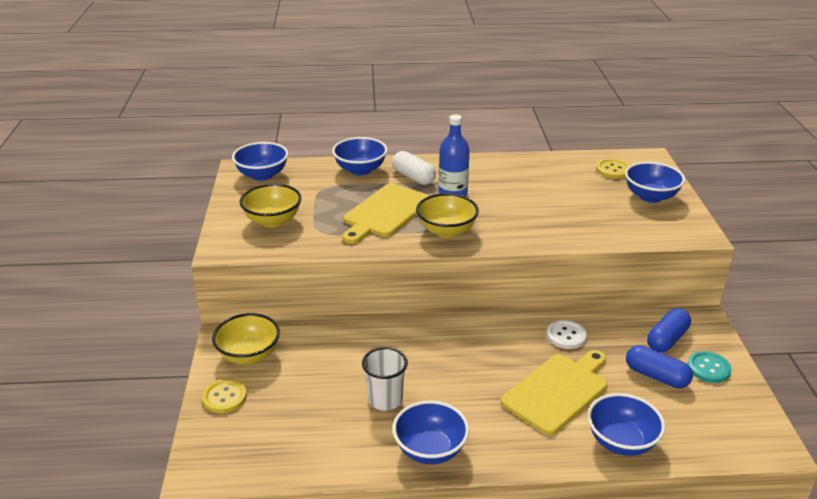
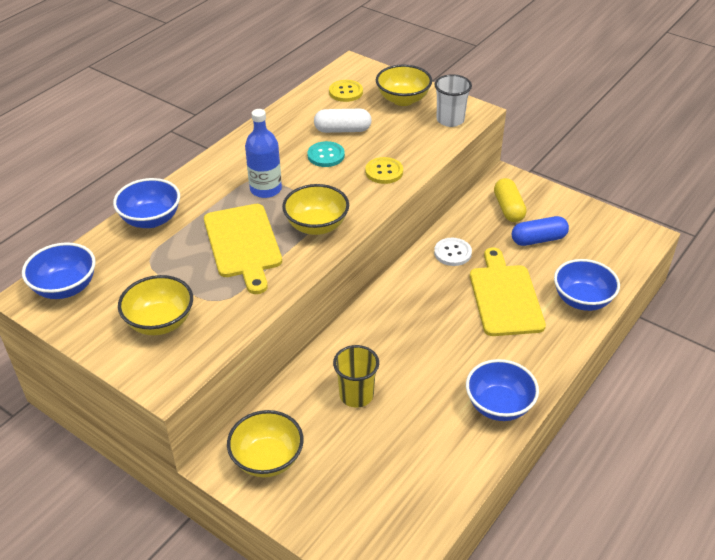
camera: 50 degrees left, 10 degrees up
(224, 397) = (308, 507): yellow button -> yellow button (384, 172)
(352, 365) = (356, 395): none -> yellow cup
(385, 400) = (419, 399): white cup -> white cup (450, 120)
(413, 177) = (209, 196): white capsule -> white capsule (342, 130)
(650, 196) = (403, 99): blue bowl -> yellow bowl
(667, 339) = (508, 208): blue capsule -> yellow capsule
(708, 368) = (555, 211): turquoise button -> turquoise button (326, 155)

